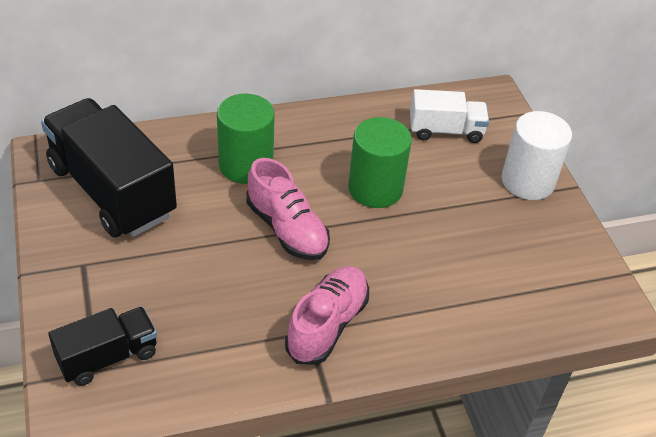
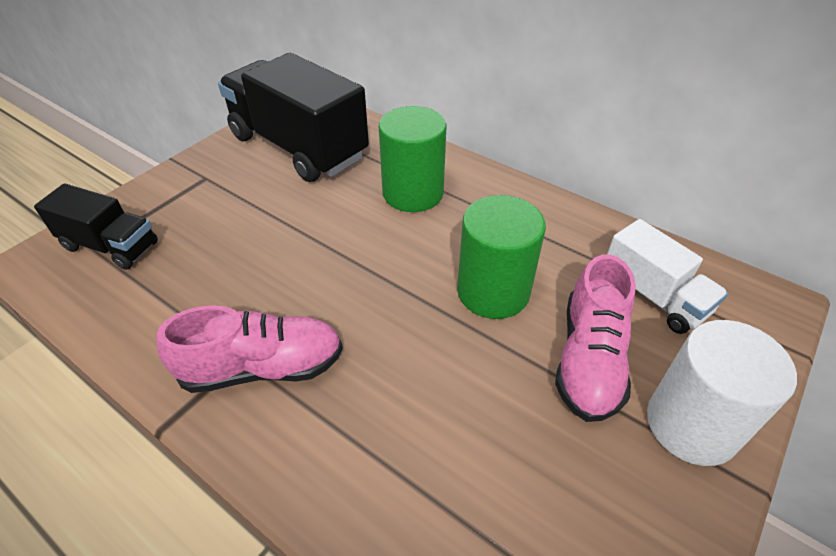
camera: 55 degrees right, 0 degrees up
(112, 191) = (298, 147): black truck -> black truck turned 60 degrees counterclockwise
(287, 229) = (364, 262): pink shoe -> pink shoe (589, 359)

